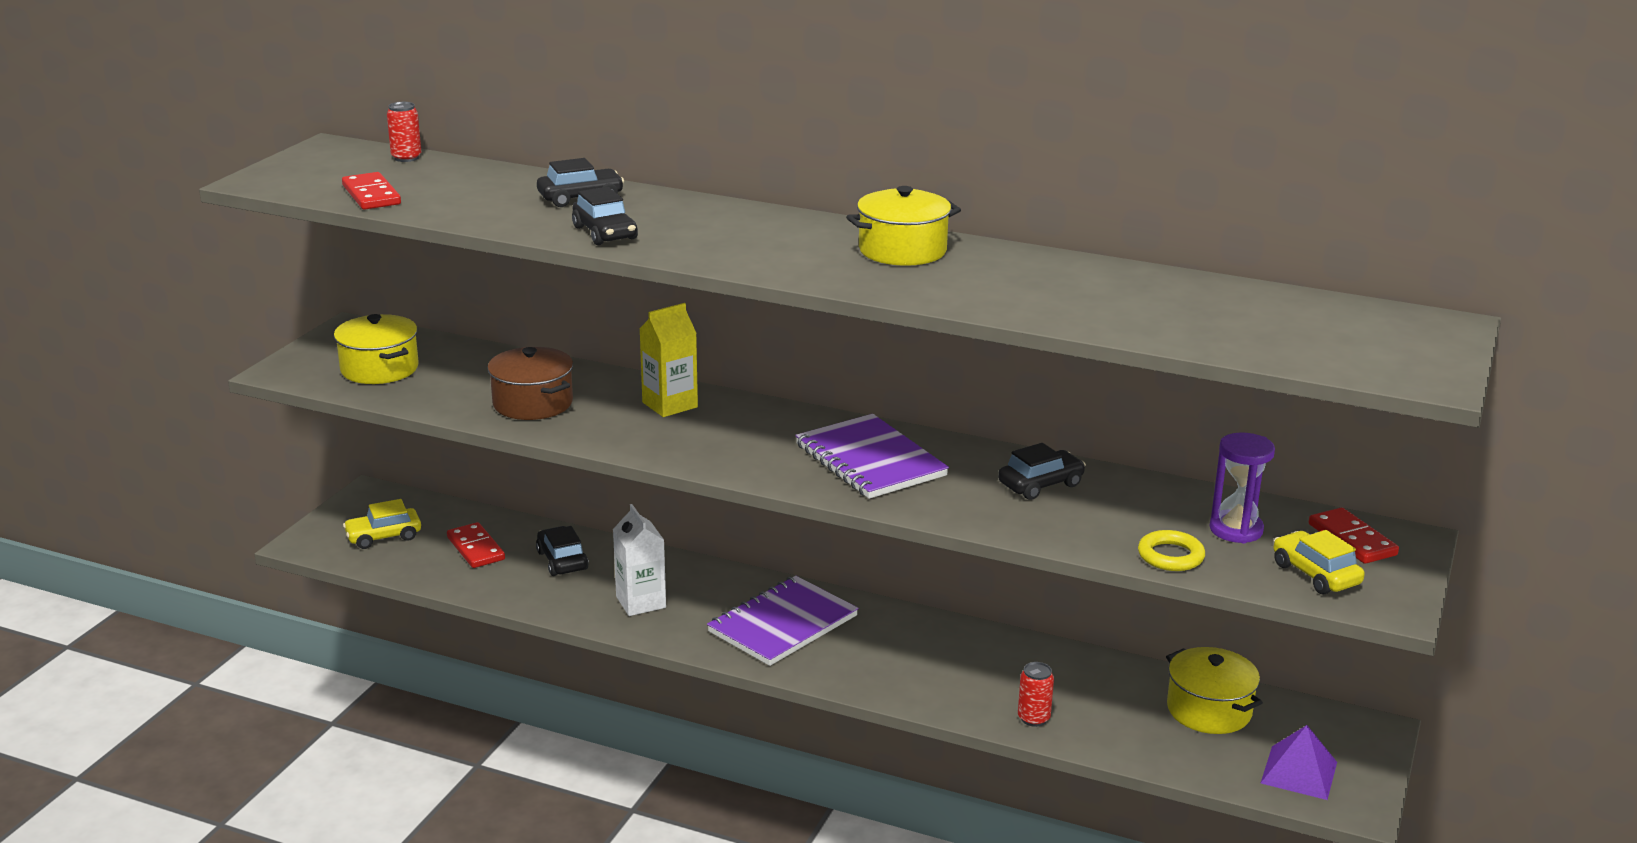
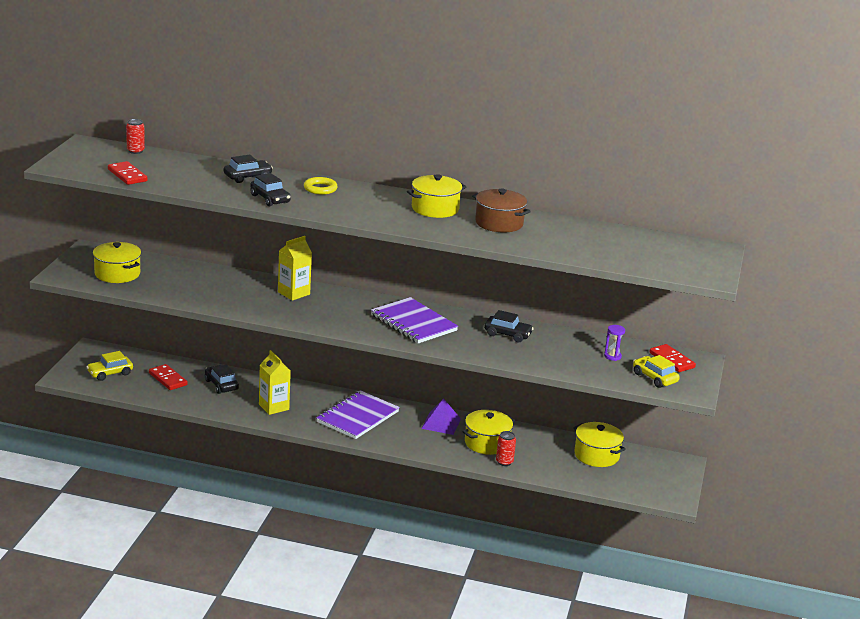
camera: 10 degrees left, 0 degrees up
(532, 403) = (215, 293): brown pot -> brown pot (499, 223)
(641, 602) = (274, 407): white carton -> yellow carton
(1006, 680) = (487, 443): none -> yellow pot
(1040, 484) = (507, 334): black car -> black car turned 60 degrees clockwise
(1170, 556) = (580, 370): yellow ring -> yellow ring (320, 189)
(1236, 530) = (612, 356): purple hourglass -> purple hourglass, size x0.62
(1299, 772) = (645, 484): purple pyramid -> purple pyramid (441, 423)

